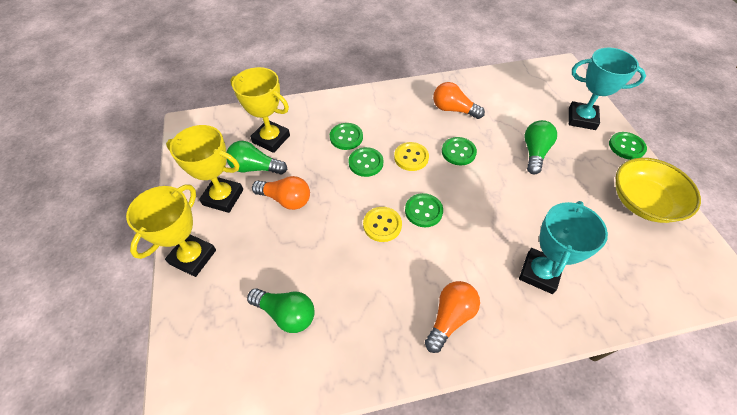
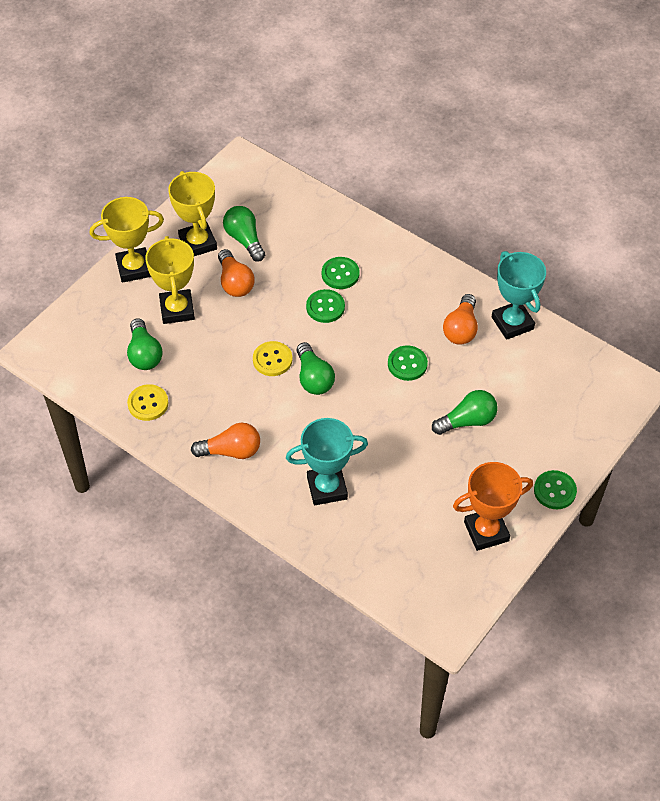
camera: 50 degrees right, 0 degrees up
(271, 139) = (284, 226): yellow trophy -> yellow trophy (177, 310)
(411, 157) = (364, 334): yellow button -> yellow button (148, 403)
(423, 211) = (313, 378): green button -> green light bulb
(453, 109) = (461, 329): orange light bulb -> orange light bulb turned 150 degrees counterclockwise
(581, 119) = (560, 437): turquoise trophy -> turquoise trophy (512, 323)
(643, 202) = (486, 531): yellow bowl -> orange trophy

